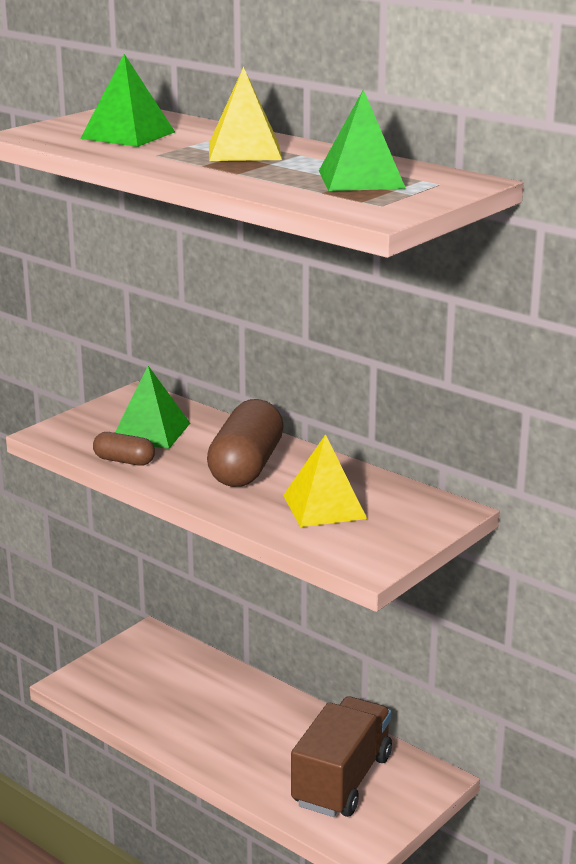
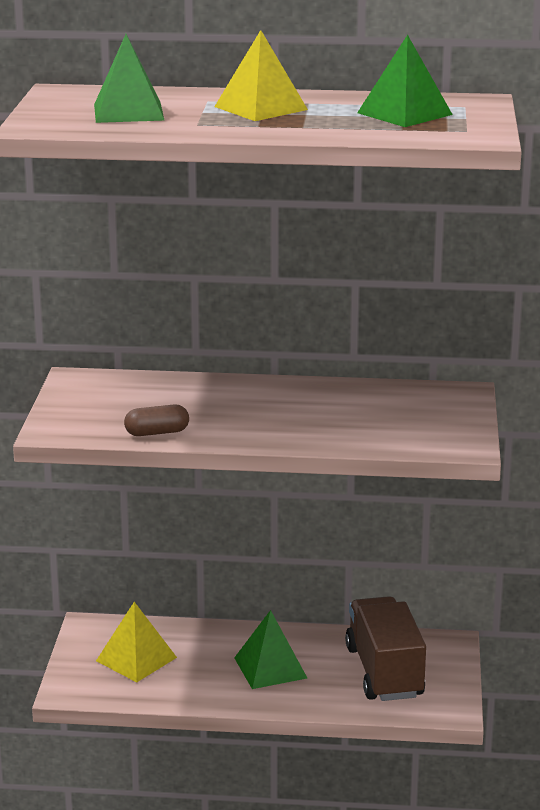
camera: 35 degrees left, 0 degrees up
(151, 432) = (140, 404): green pyramid -> green pyramid (270, 668)
(246, 467) = (264, 407): brown capsule -> none
(324, 506) = (371, 417): yellow pyramid -> yellow pyramid (136, 659)

